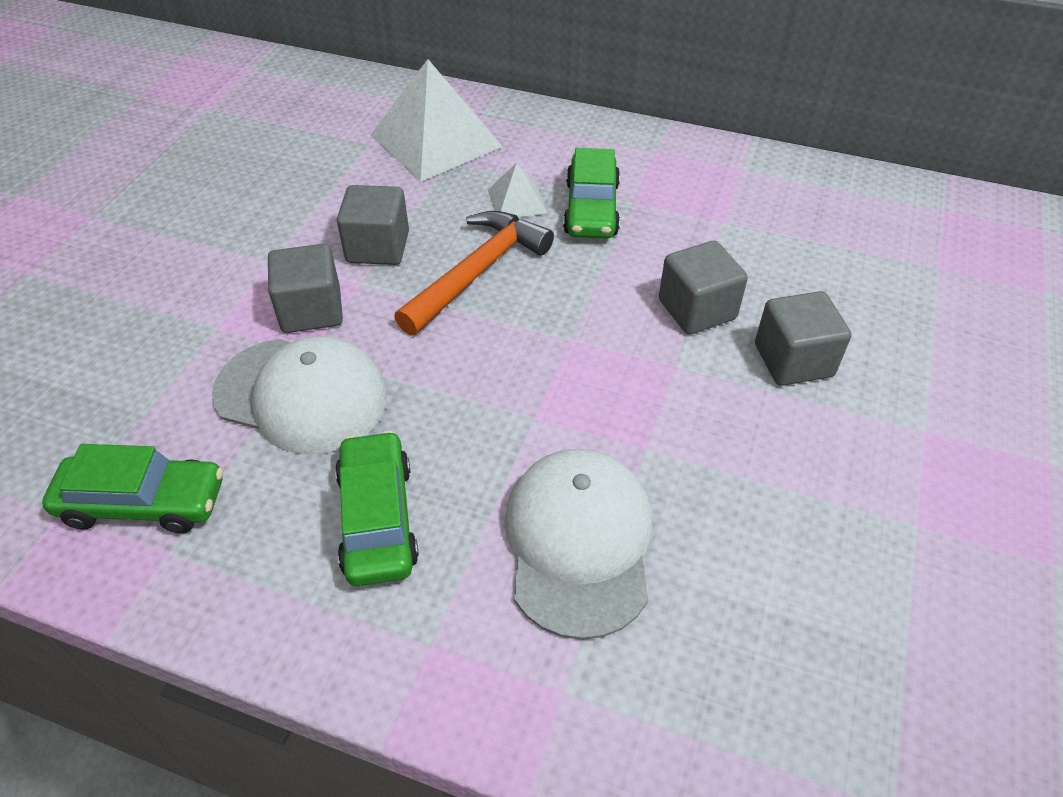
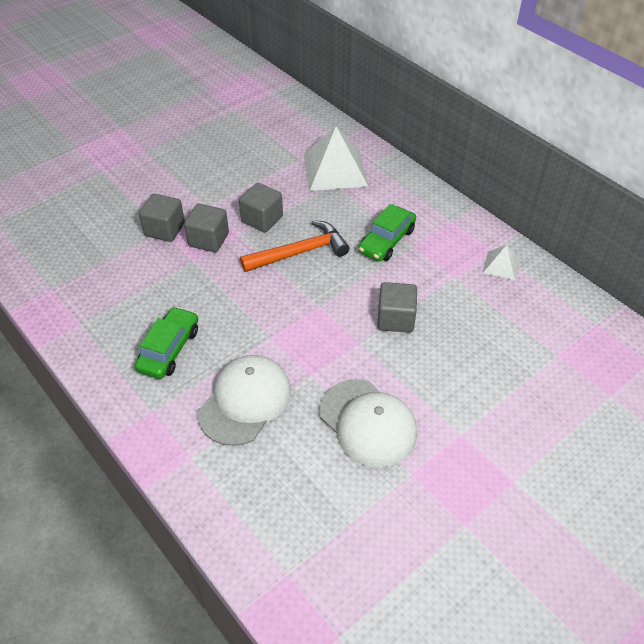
camera: 30 degrees right, 0 degrees up
(143, 502) = (83, 298): green car -> none
(301, 395) = (176, 279): white cap -> white cap (367, 423)
(517, 201) = (350, 221): white pyramid -> white pyramid (501, 265)
(793, 360) = (423, 367): grey cube -> grey cube (164, 229)

